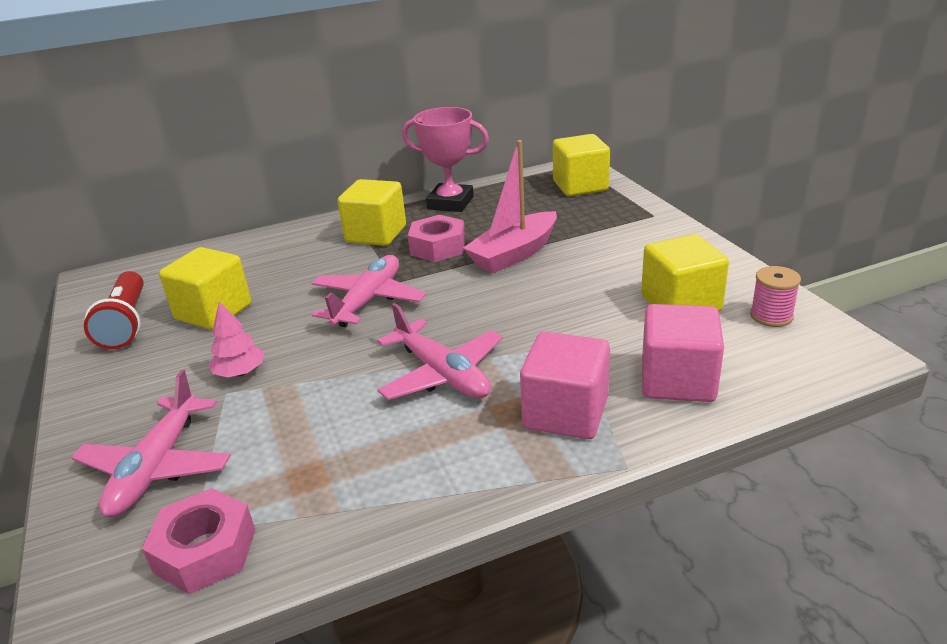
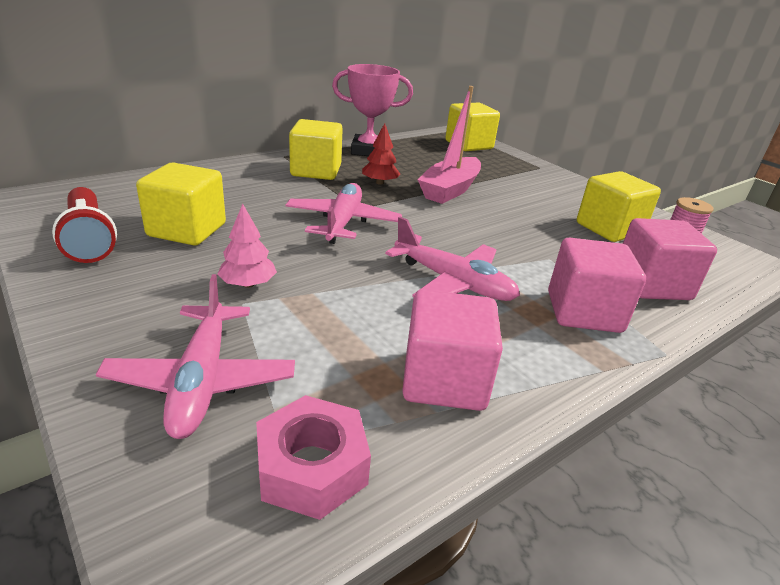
camera: 20 degrees left, 0 degrees up
(366, 481) = (444, 380): none -> pink cube
(438, 247) = (380, 183): pink nut -> red tree

